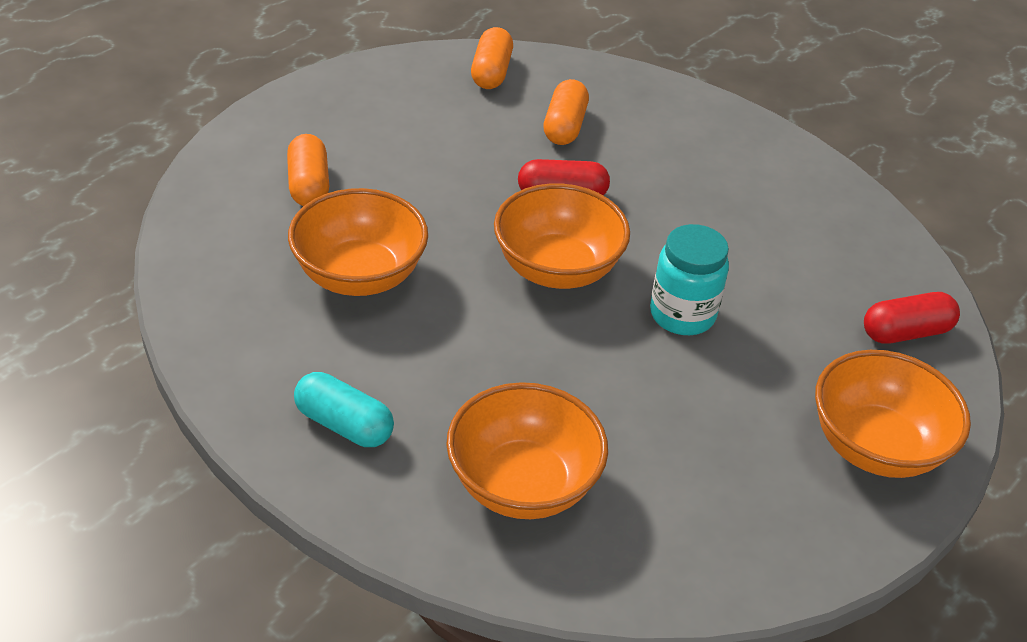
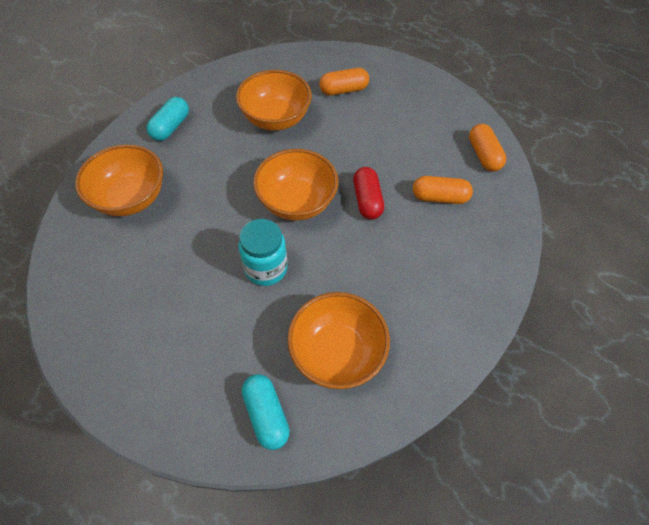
camera: 85 degrees right, 15 degrees up
(491, 72) = (483, 155): orange capsule -> orange capsule turned 75 degrees clockwise
(875, 446) = (155, 381): orange bowl -> orange bowl (337, 352)
(906, 332) = (266, 414): red capsule -> turquoise capsule

